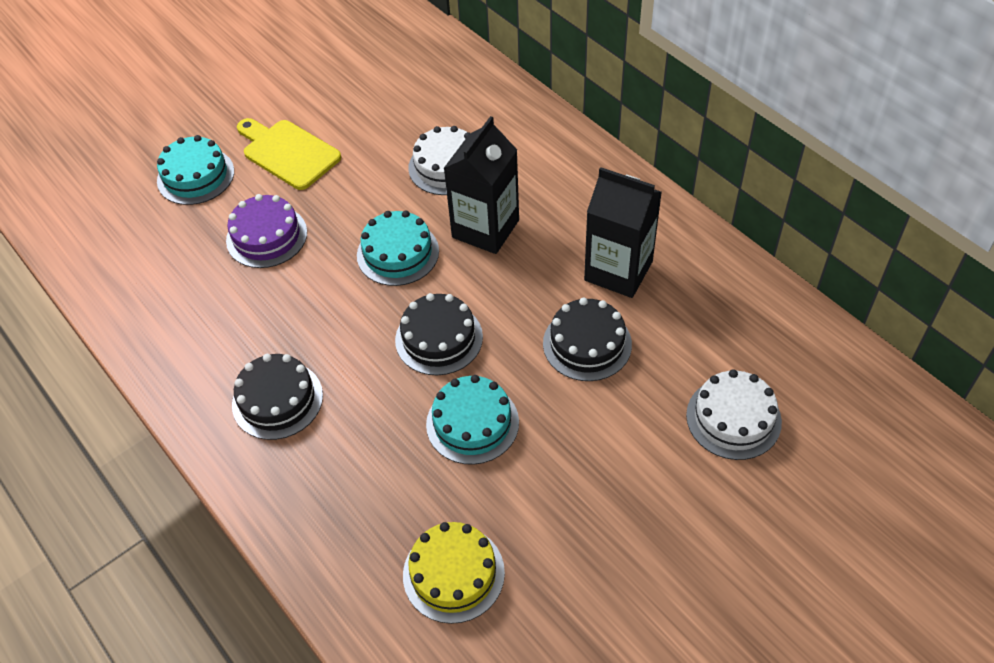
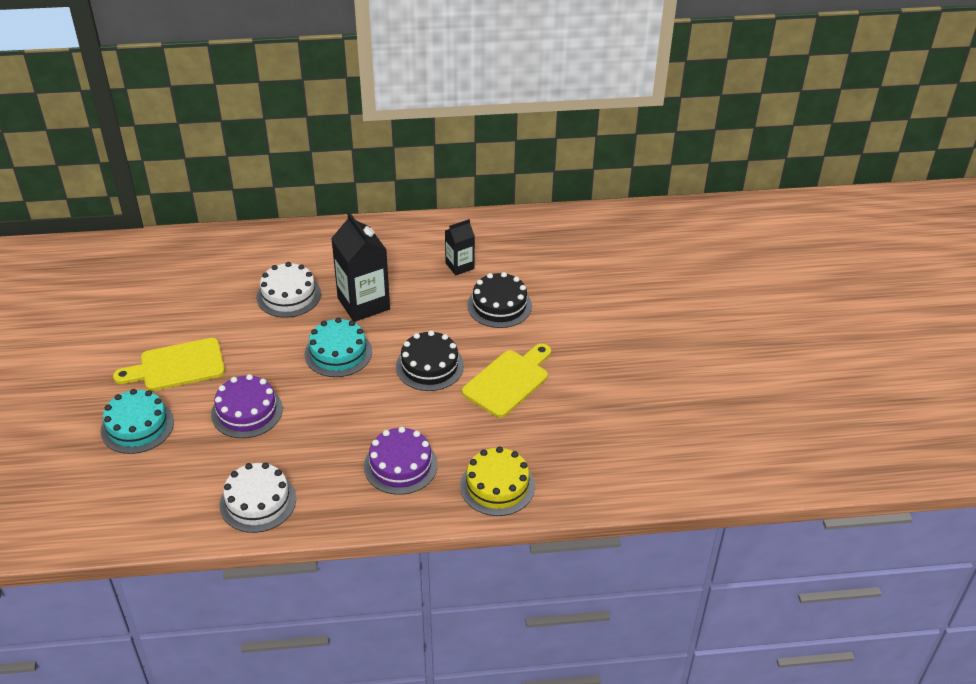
camera: 60 degrees left, 10 degrees down
(277, 400) = (400, 465): black cake -> purple cake
(453, 573) = (605, 438): yellow cake -> yellow cake (497, 486)
(472, 423) = (508, 381): turquoise cake -> yellow cutting board
(618, 271) = (460, 266): black carton -> black carton, size x0.56
(733, 418) = (604, 277): white cake -> white cake (258, 502)

